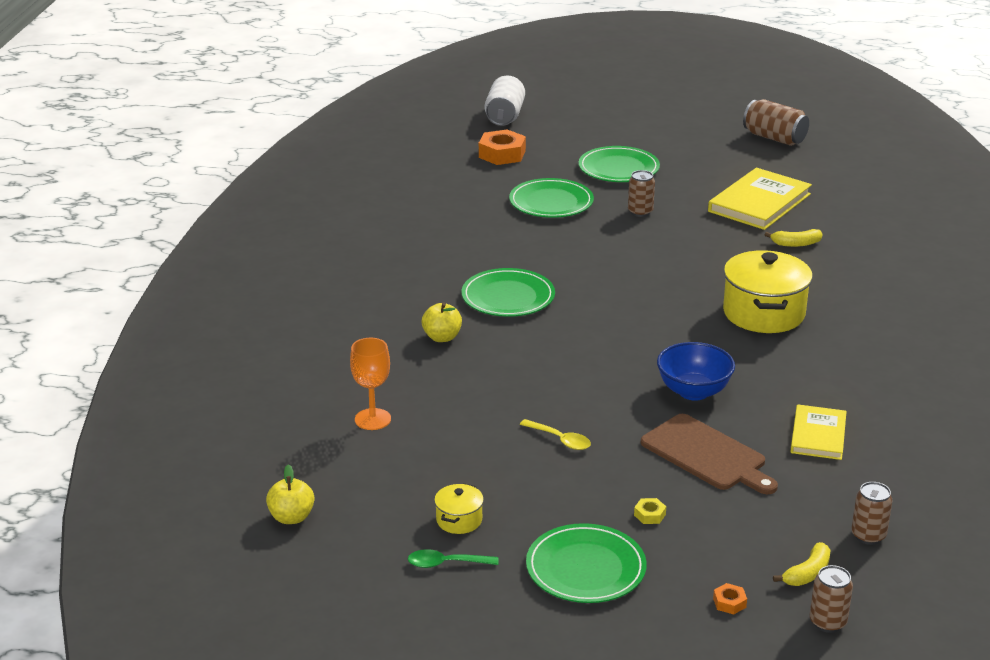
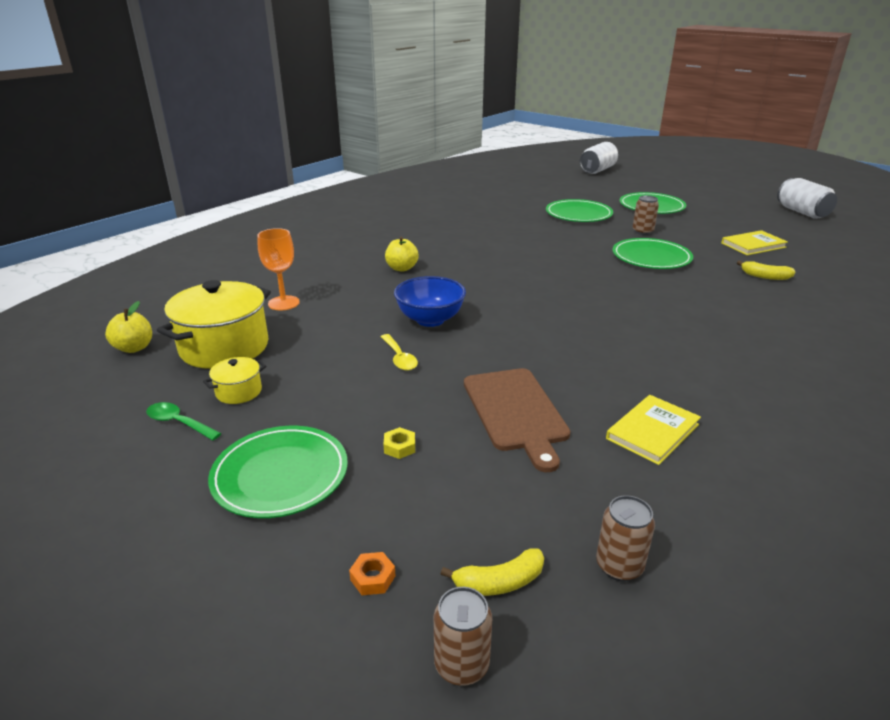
camera: 30 degrees right, 0 degrees up
(502, 154) = (573, 186): orange nut -> none
(508, 297) = (480, 257): green plate -> green plate (651, 257)
(693, 391) = (559, 356): blue bowl -> blue bowl (430, 320)
(759, 203) = (753, 245): yellow book -> yellow book, size x0.61
(763, 313) = (688, 316): yellow pot -> yellow pot (224, 347)
(774, 138) = (802, 212): brown can -> white can

